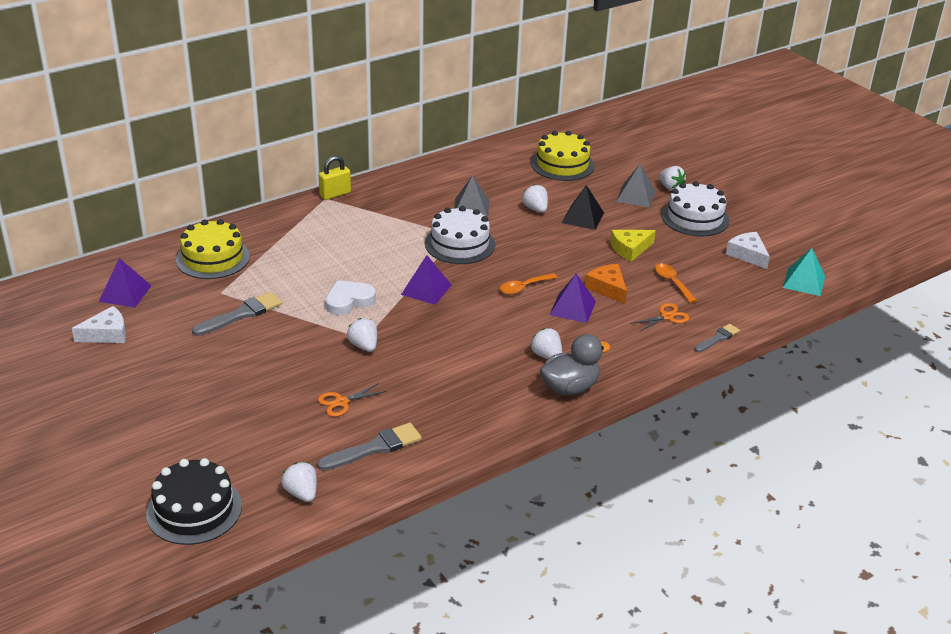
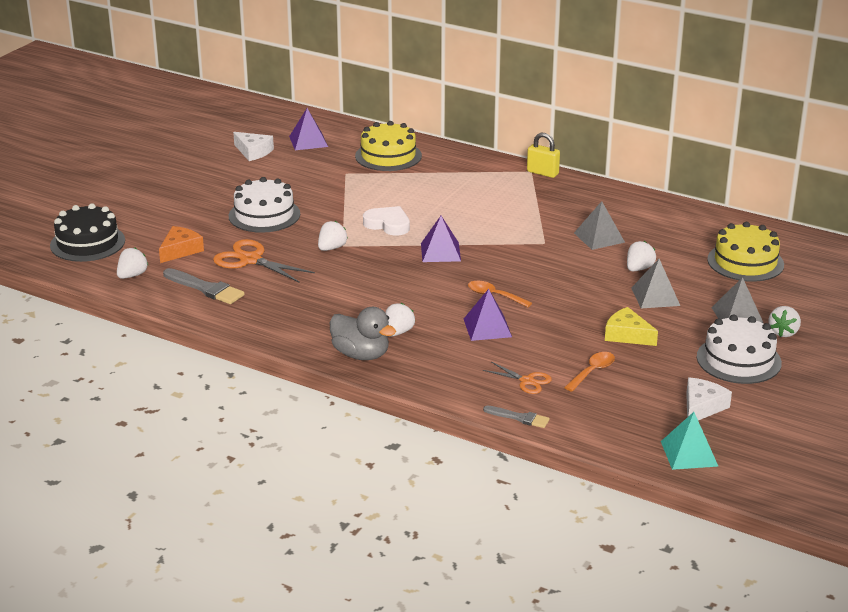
camera: 65 degrees right, 5 degrees down
(241, 314) = (325, 189): grey brush -> none
(341, 402) = (250, 260): orange scissors -> orange scissors, size x1.71
(460, 244) = (530, 248): white cake -> white cake (264, 215)
(583, 217) = (655, 296): black pyramid -> grey pyramid
(607, 288) = (541, 338): orange cheese -> orange cheese (180, 250)

